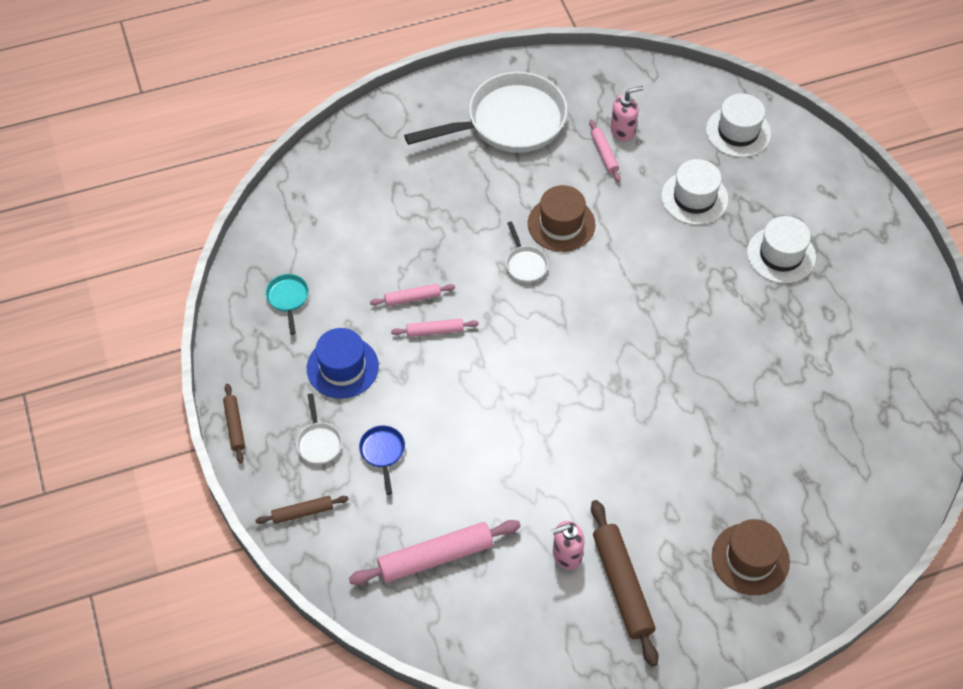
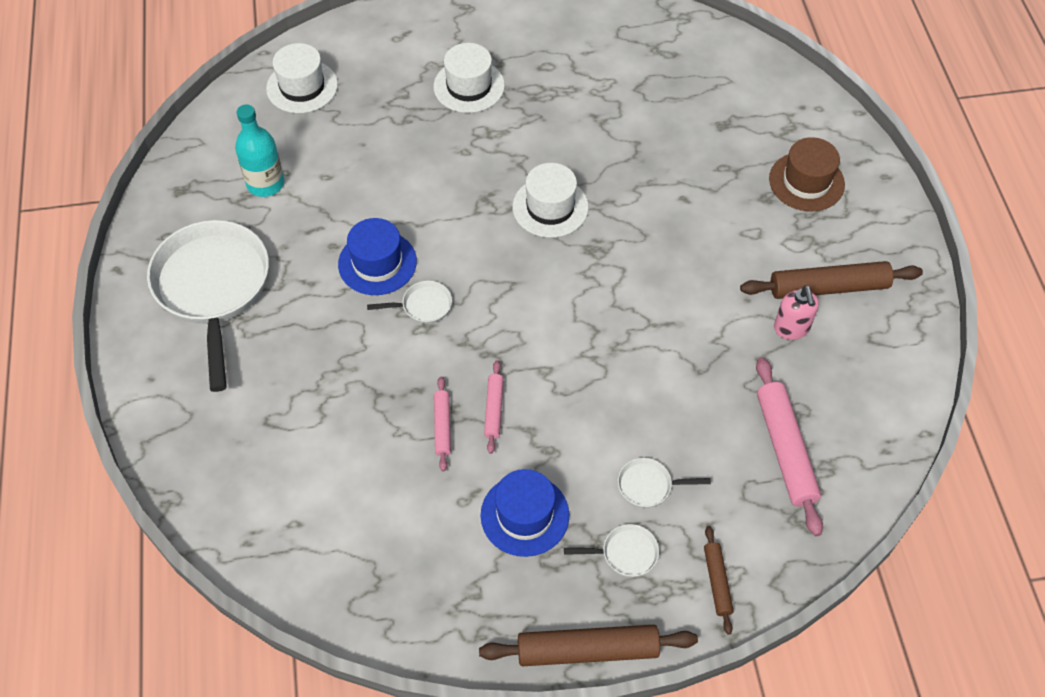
camera: 80 degrees left, 0 degrees up
(234, 426) = (587, 650): brown rolling pin -> brown rolling pin, size x1.87
(288, 299) = (410, 567): turquoise pan -> none
(383, 453) = (648, 485): blue pan -> white pan
(561, 224) = (377, 263): brown hat -> blue hat
(604, 154) = (292, 206): pink rolling pin -> none
(623, 131) = (265, 183): pink soap dispenser -> turquoise bottle
(694, 198) = (377, 140): white hat -> white hat (550, 207)

